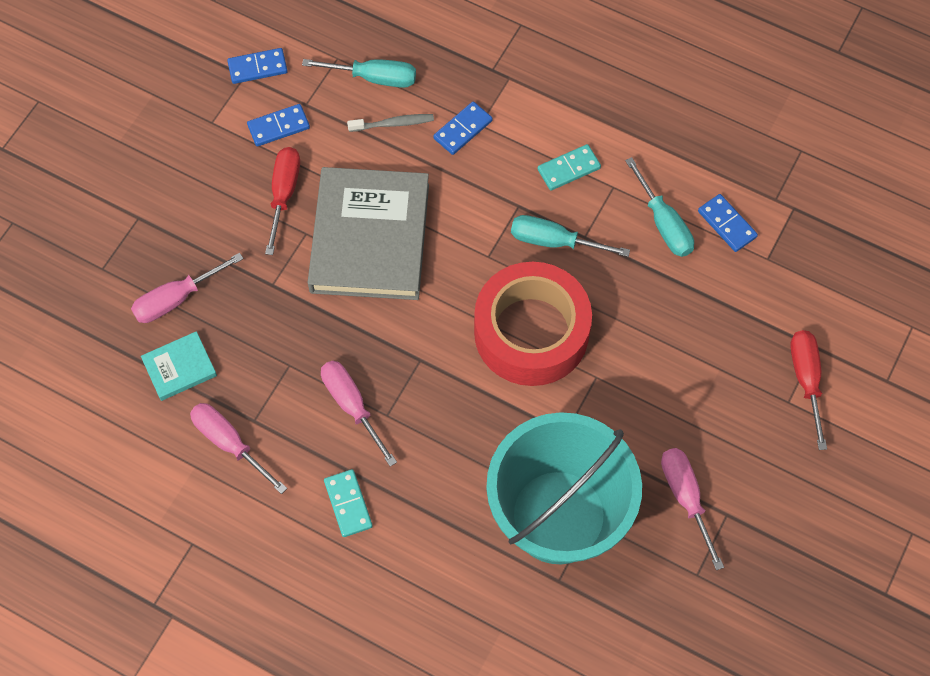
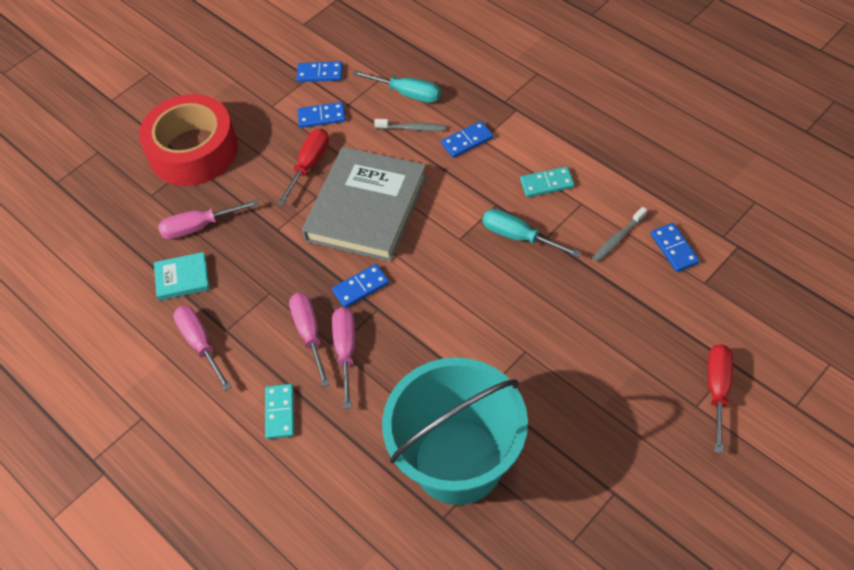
camera: 20 degrees right, 10 degrees down
(393, 338) = (361, 287): none -> blue domino
(531, 332) = (478, 304): red tape -> red tape (193, 151)
(663, 223) = (618, 238): turquoise screwdriver -> grey toothbrush
(686, 498) = (579, 470): pink screwdriver -> pink screwdriver (346, 351)

